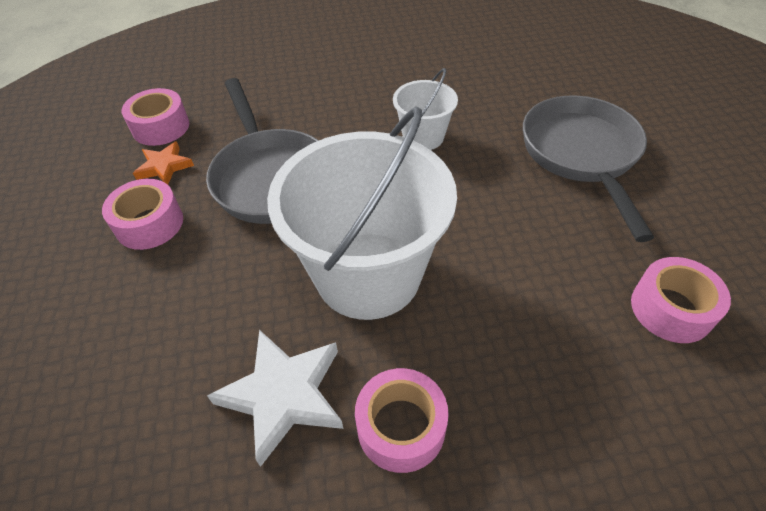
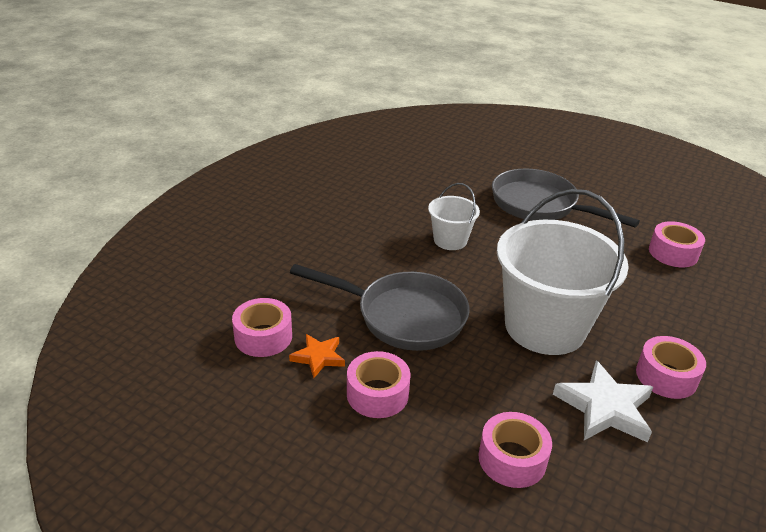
camera: 50 degrees left, 15 degrees down
(137, 360) = (512, 459): none -> pink tape

